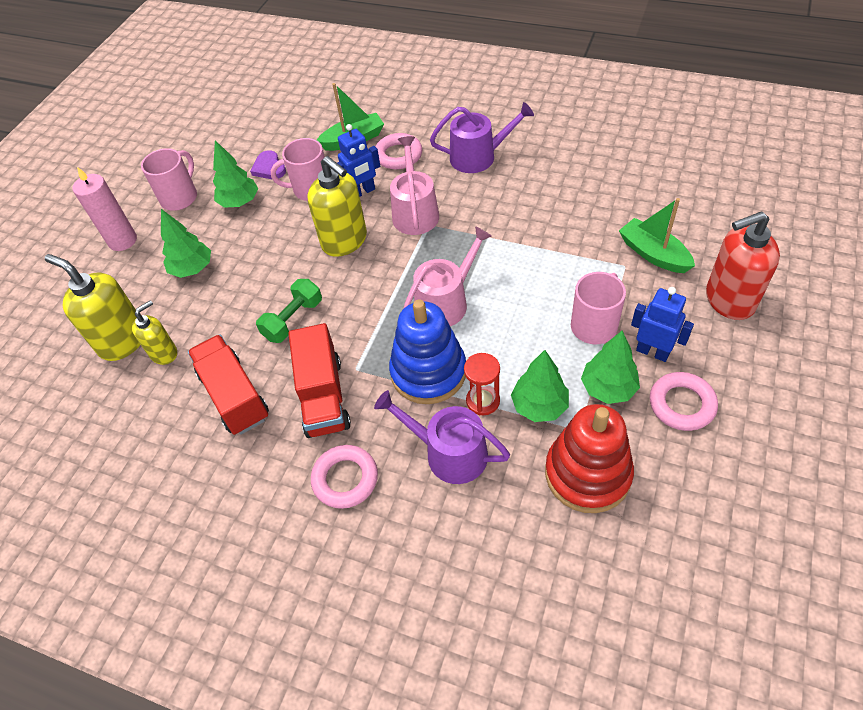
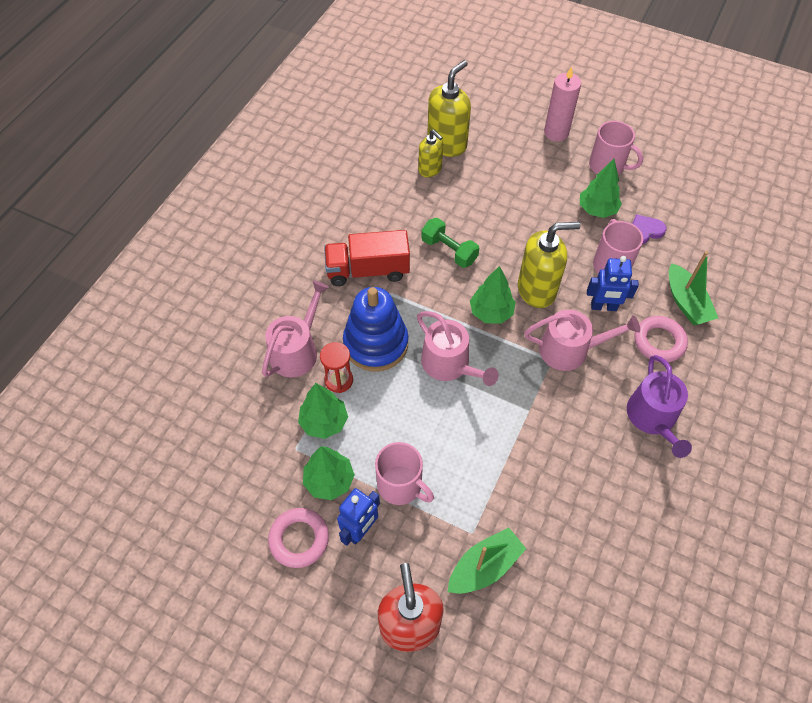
camera: 90 degrees right, 5 degrees up
(192, 269) = (516, 181): green tree -> green tree (491, 312)
(234, 396) = (381, 214): red truck -> none
(344, 241) = (537, 290): yellow soap dispenser -> yellow soap dispenser turned 150 degrees counterclockwise
(345, 479) = (292, 282): pink ring -> none
(362, 192) = (603, 307): blue robot -> blue robot turned 60 degrees counterclockwise
(449, 453) = (297, 350): purple watering can -> pink watering can
(587, 474) = (253, 446): red stacking toy -> none

